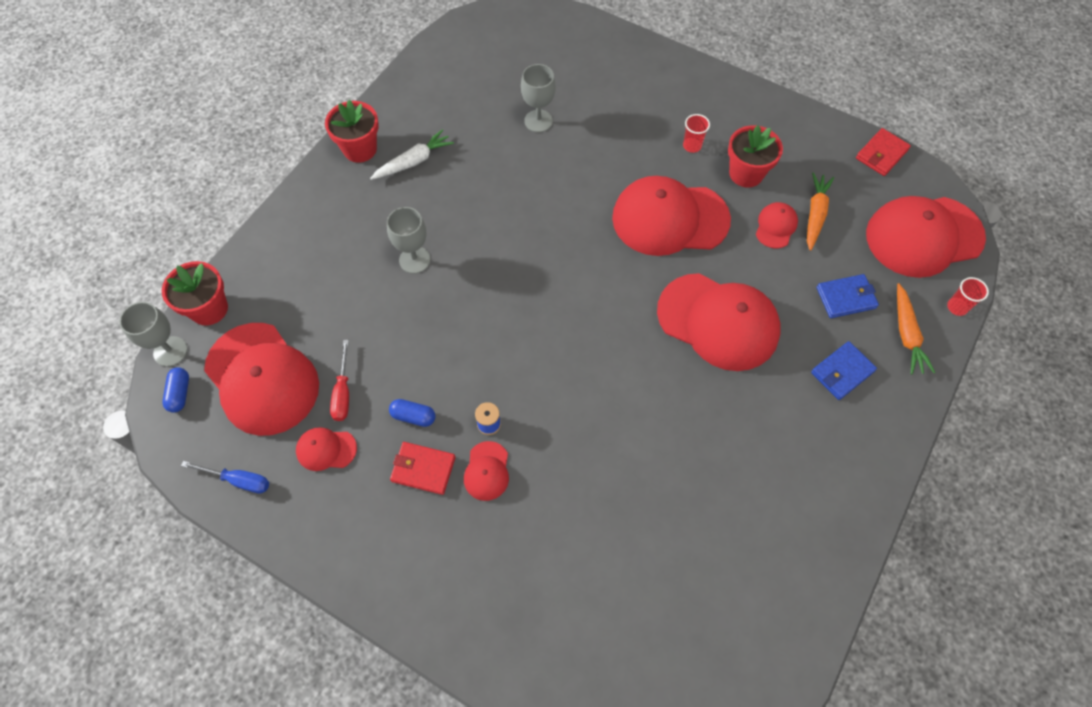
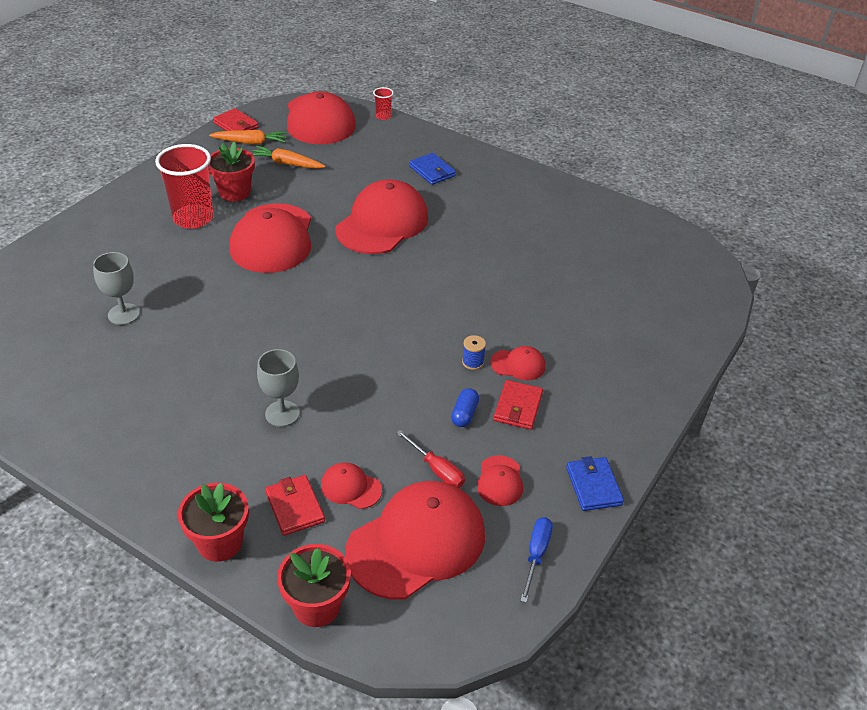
camera: 90 degrees left, 20 degrees down
(170, 351) = (373, 643): grey goblet -> none
(180, 393) = (431, 624): blue capsule -> none
(307, 282) = (295, 507): none -> red wallet
(343, 392) = (436, 469): red screwdriver -> red screwdriver turned 45 degrees clockwise
(360, 149) = (109, 464): red flower pot -> red flower pot (220, 542)
(414, 161) = (145, 414): white carrot -> none
(692, 146) = (193, 218): red cup -> red cup, size x2.24
(776, 226) = (294, 184): red cap -> red cap (351, 487)
(846, 298) = (368, 160): blue wallet -> blue wallet (593, 486)
(906, 334) = (403, 140): orange carrot -> orange carrot (250, 142)

